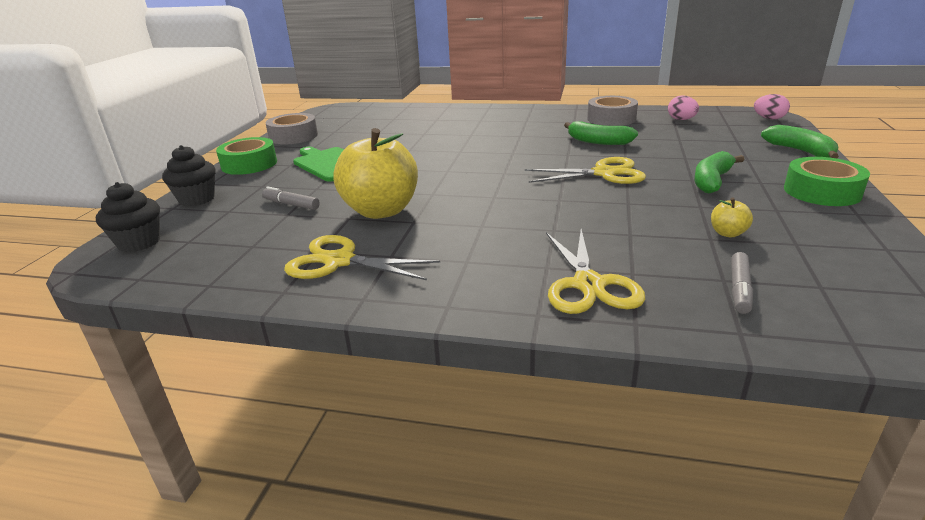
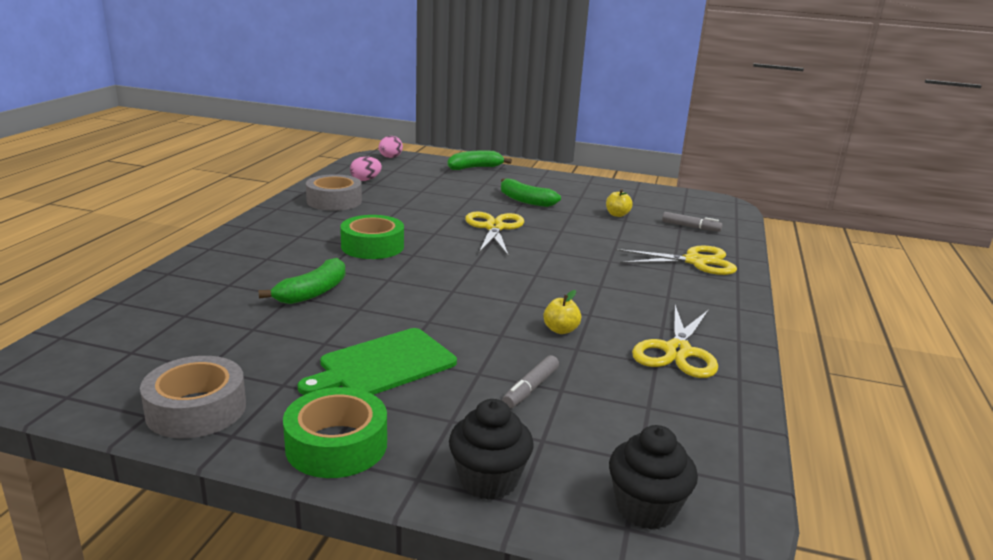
camera: 90 degrees left, 5 degrees down
(381, 211) = (560, 330): yellow apple -> yellow apple, size x0.40
(598, 141) = (405, 217): green banana -> green banana (313, 292)
(822, 191) = (554, 181): green tape -> green tape (372, 246)

